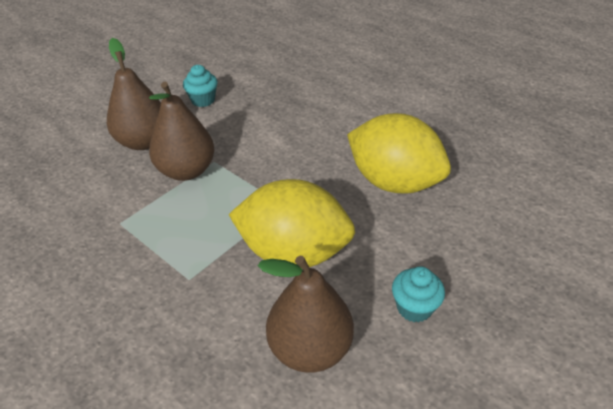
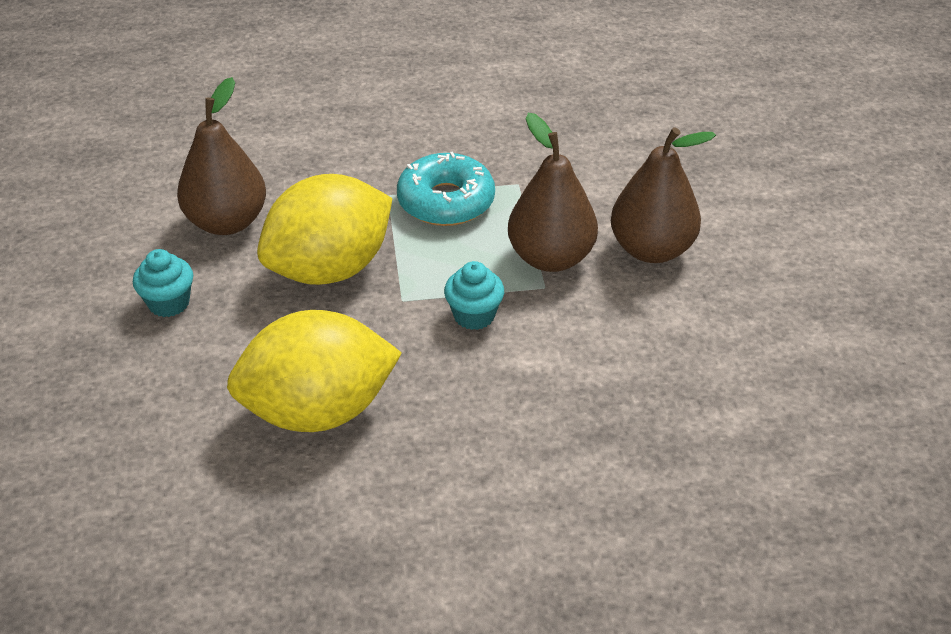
camera: 130 degrees right, 0 degrees up
(171, 244) = (446, 201): none -> turquoise donut
(203, 100) = (703, 341): turquoise cupcake -> turquoise cupcake (474, 315)

